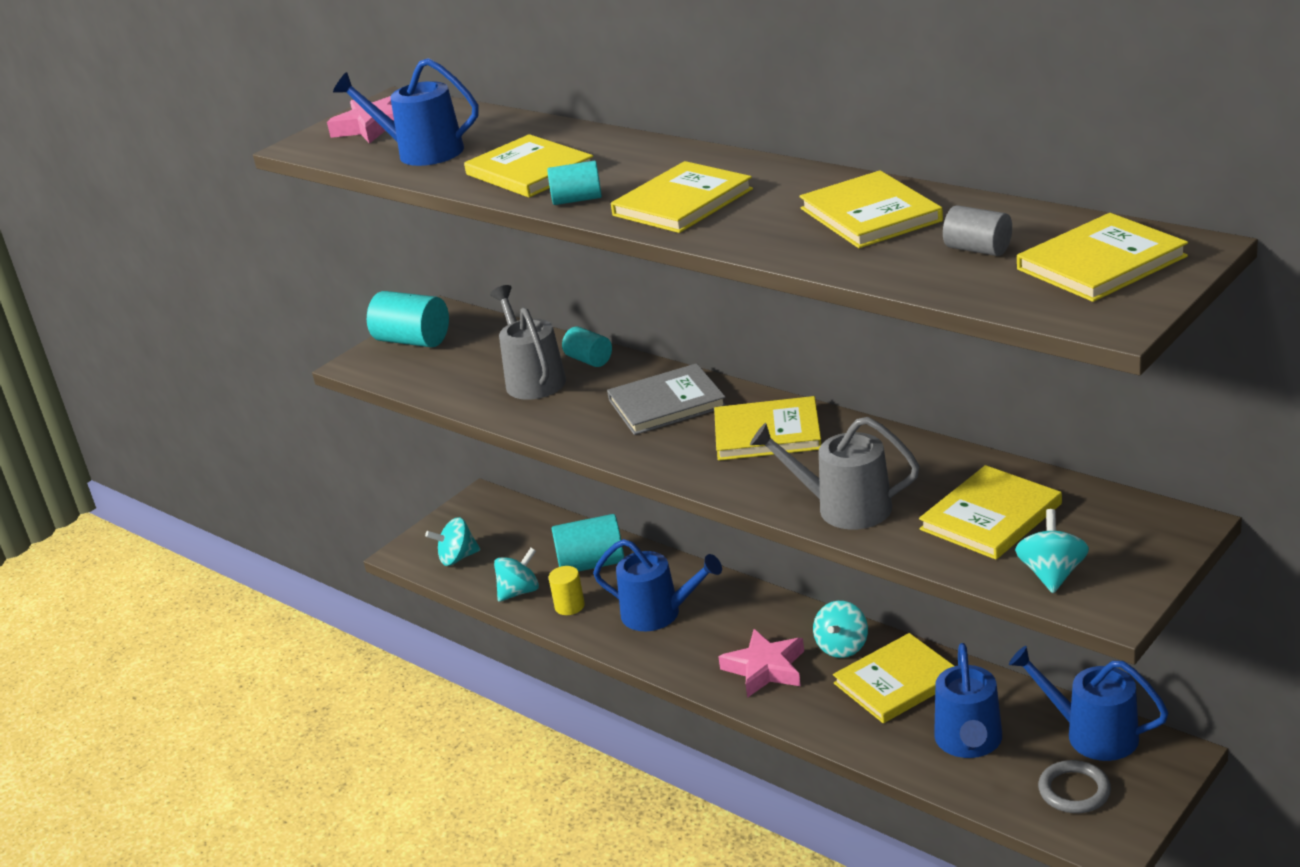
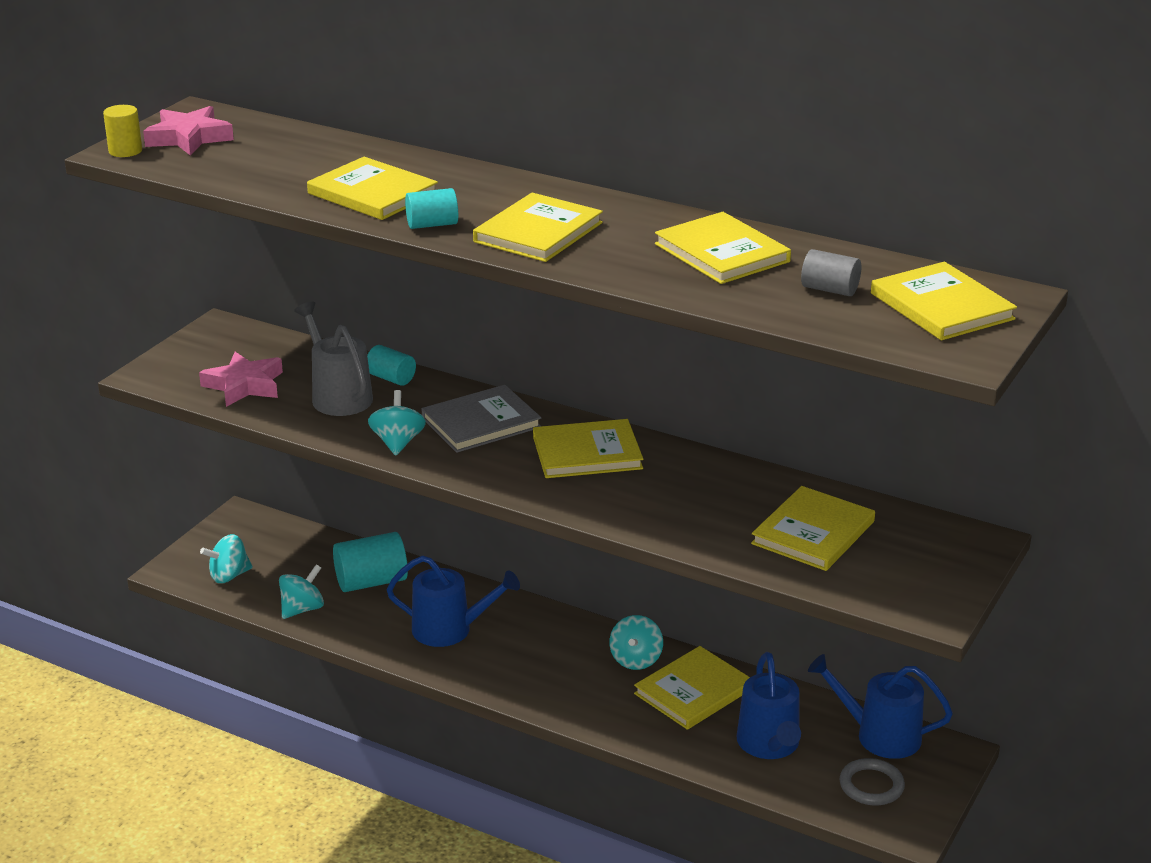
camera: 15 degrees left, 0 degrees up
(413, 340) = (199, 353): turquoise cylinder -> none
(422, 152) = (252, 168): blue watering can -> none
(569, 606) = (357, 623): yellow cylinder -> yellow cylinder (125, 151)
(765, 669) = (565, 681): pink star -> pink star (244, 385)
(844, 508) = (677, 523): grey watering can -> none
(1052, 574) = (878, 584): turquoise spinning top -> turquoise spinning top (397, 443)
(1101, 263) = (941, 306): yellow book -> yellow book turned 75 degrees counterclockwise

